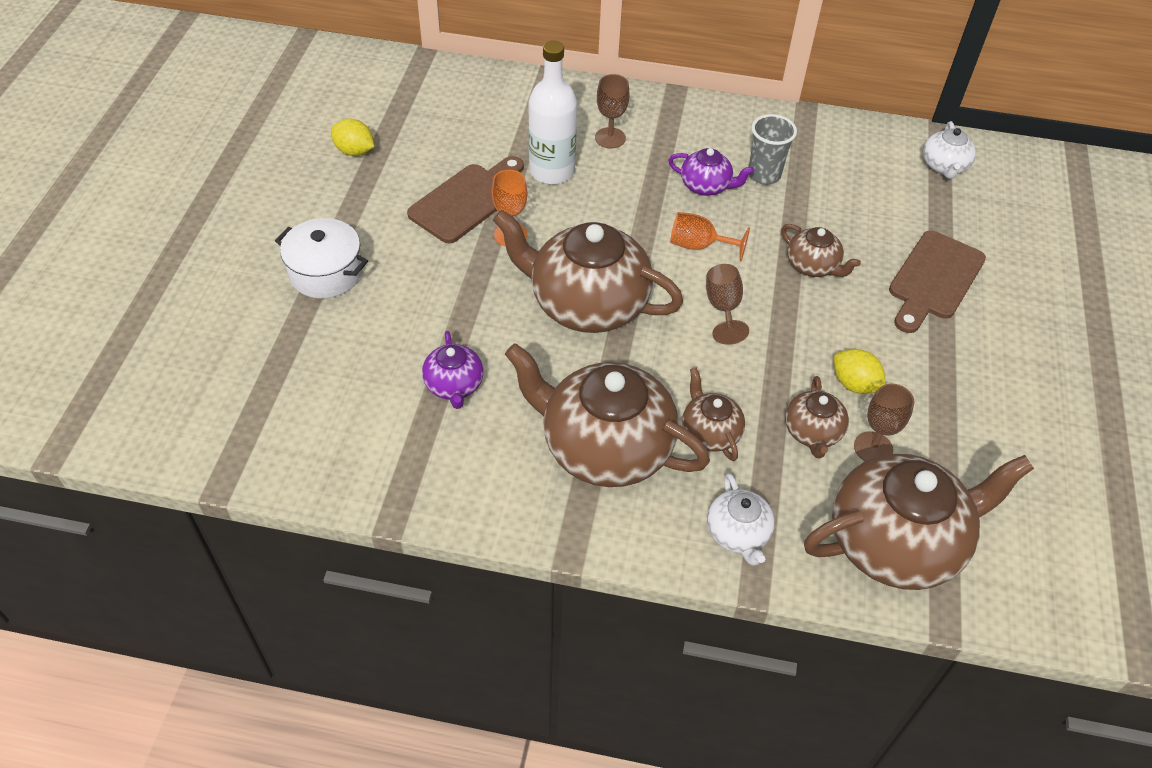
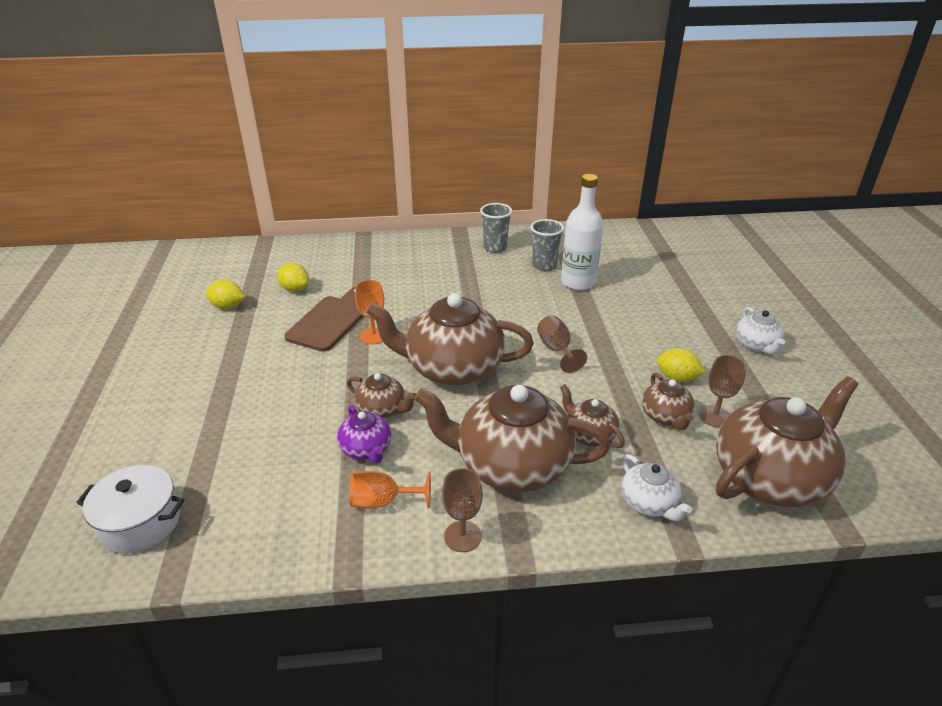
camera: 15 degrees left, 15 degrees down
(326, 273) = (227, 392): white pot -> white pot (140, 523)
(439, 142) = (295, 289): none -> yellow lemon
(552, 171) = (389, 291): white bottle -> white bottle (578, 282)
(610, 138) = (424, 264): brown goblet -> brown goblet (462, 536)
(699, 245) = (519, 315): orange goblet -> orange goblet (383, 501)
(706, 186) = (507, 279): purple teapot -> none
(711, 131) = (495, 248): none -> grey cup
(813, 266) = (607, 311): brown teapot -> brown teapot (382, 409)
(934, 279) = (693, 303): brown cutting board -> none
(944, 166) = (660, 240): white teapot -> white teapot (756, 345)

